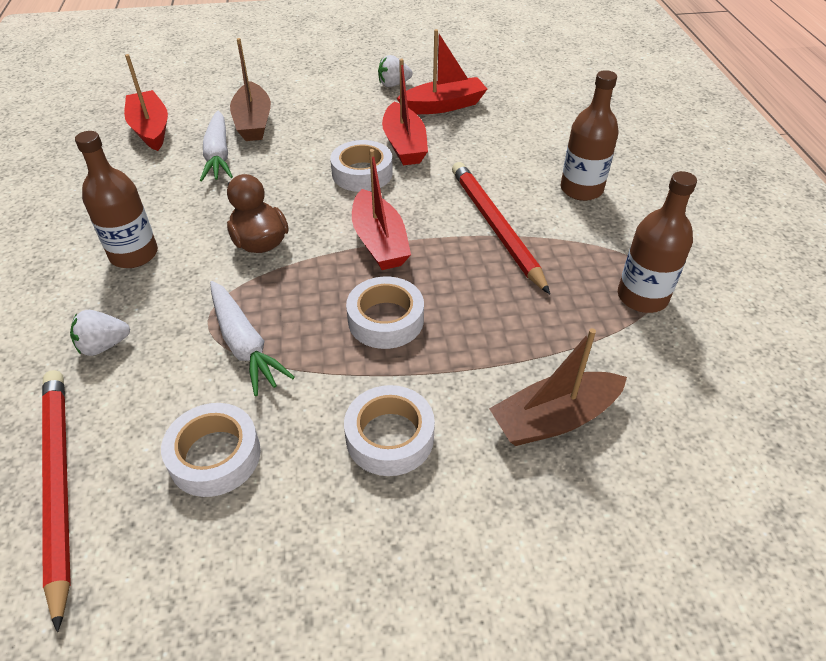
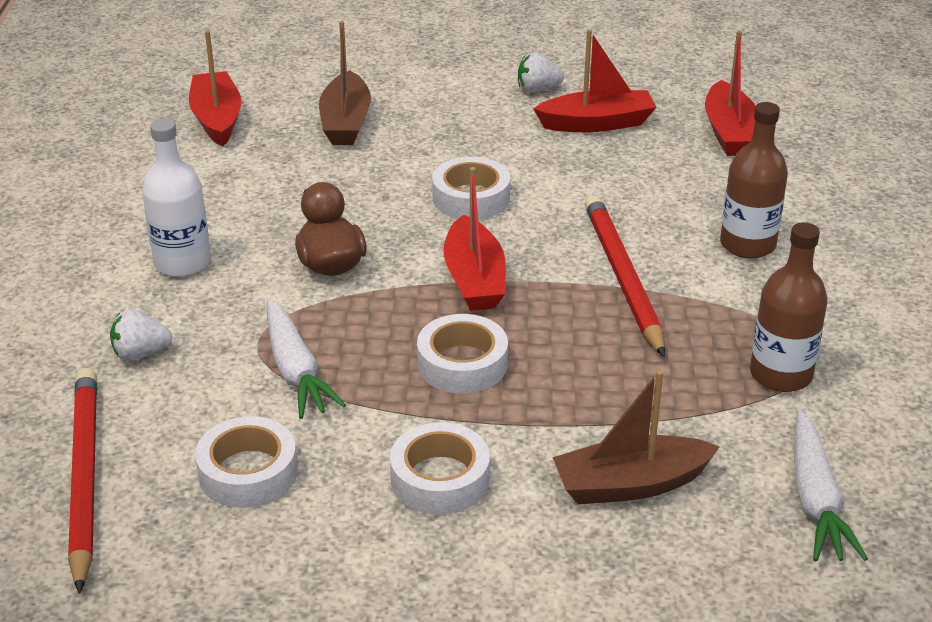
camera: 10 degrees right, 10 degrees down
(134, 254) = (182, 262): brown bottle -> white bottle
(218, 155) = (296, 158): white carrot -> white carrot (815, 499)
(404, 145) = (533, 168): red boat -> red boat (729, 133)

